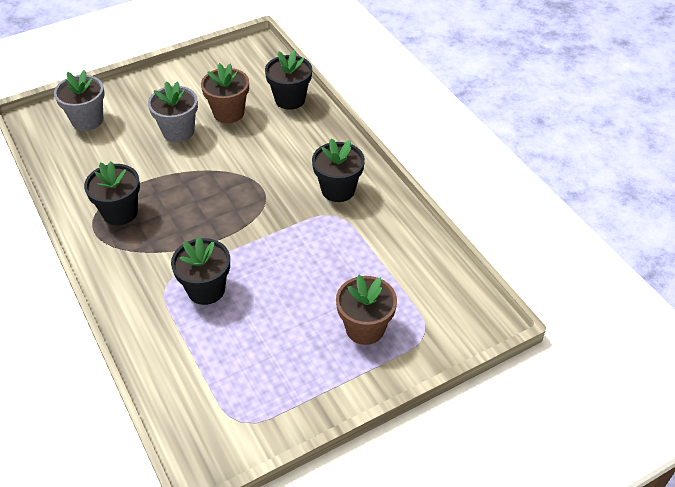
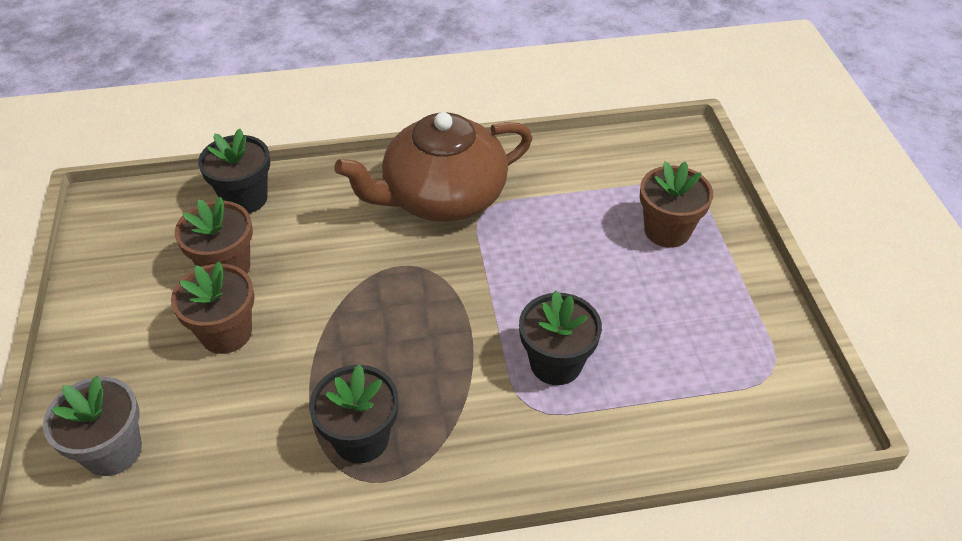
camera: 70 degrees left, 0 degrees up
(178, 131) = (226, 333): grey flower pot -> brown flower pot
(338, 190) = (442, 196): black flower pot -> brown teapot

